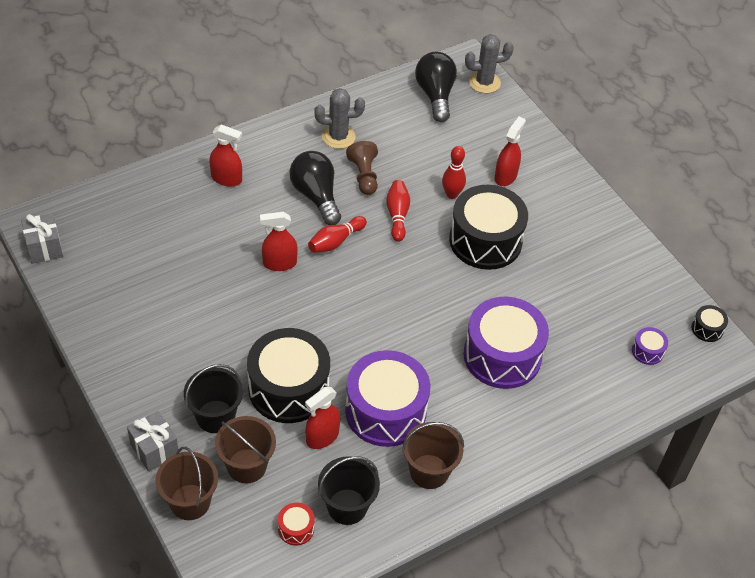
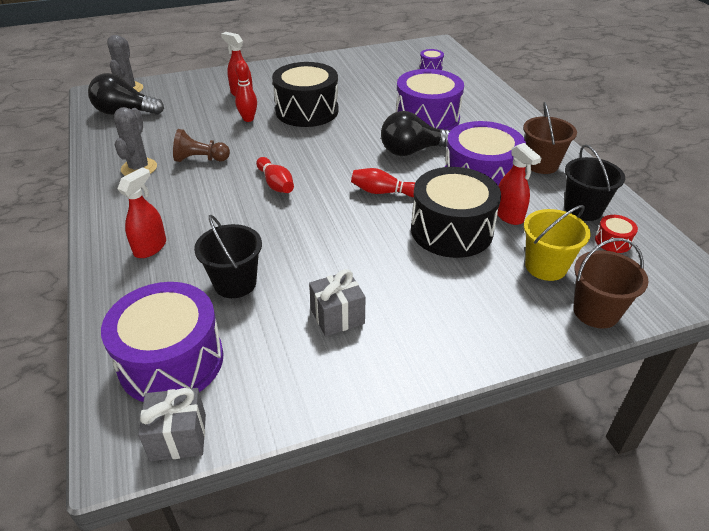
camera: 75 degrees left, 10 degrees down
(107, 226) = (171, 361): none -> purple drum
(154, 450) = (531, 336): grey gift -> grey gift (337, 316)
(215, 416) = (485, 283): black bucket -> black bucket (235, 283)
(246, 466) = (545, 266): brown bucket -> yellow bucket
(279, 263) = (290, 221): red spray bottle -> none
(316, 196) = (211, 189): black light bulb -> black light bulb (412, 151)
(397, 215) = (259, 147): red bowling pin -> red bowling pin (383, 192)
(707, 329) = (415, 46): black drum -> none

